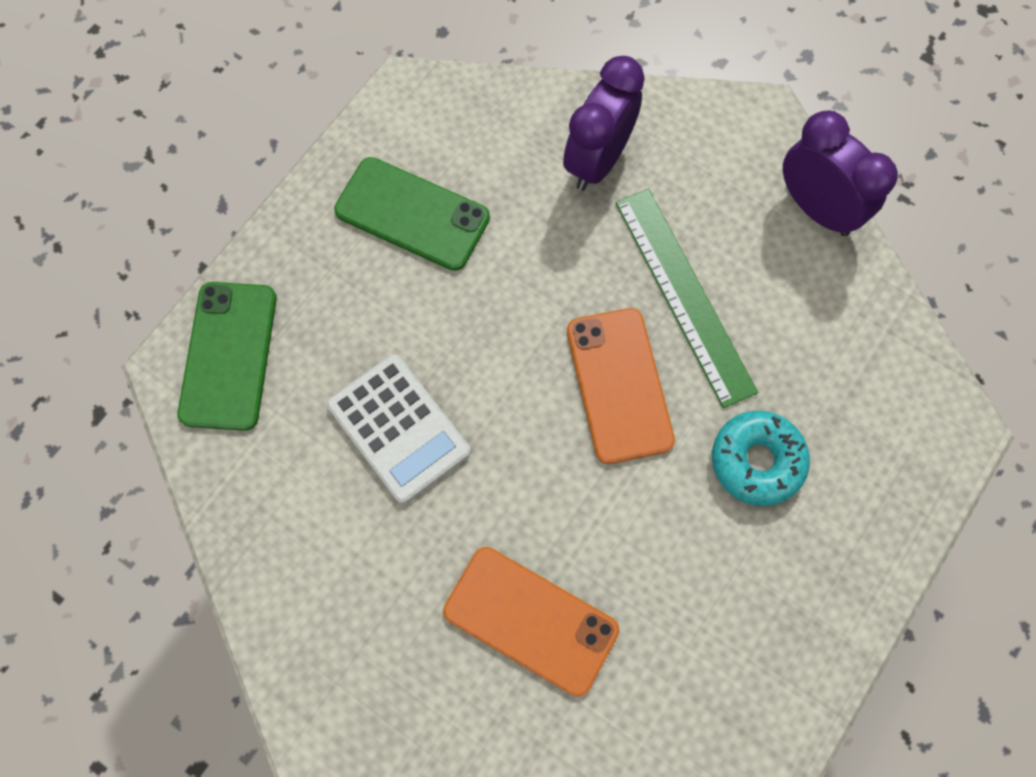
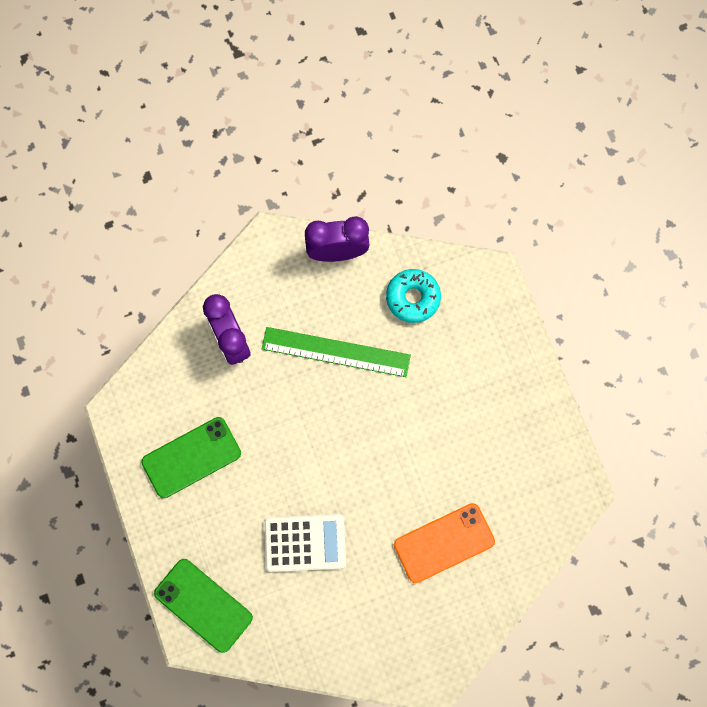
camera: 55 degrees left, 5 degrees up
(619, 385) = (359, 418): orange phone -> none
(757, 461) = (442, 381): turquoise donut -> turquoise donut (413, 298)

